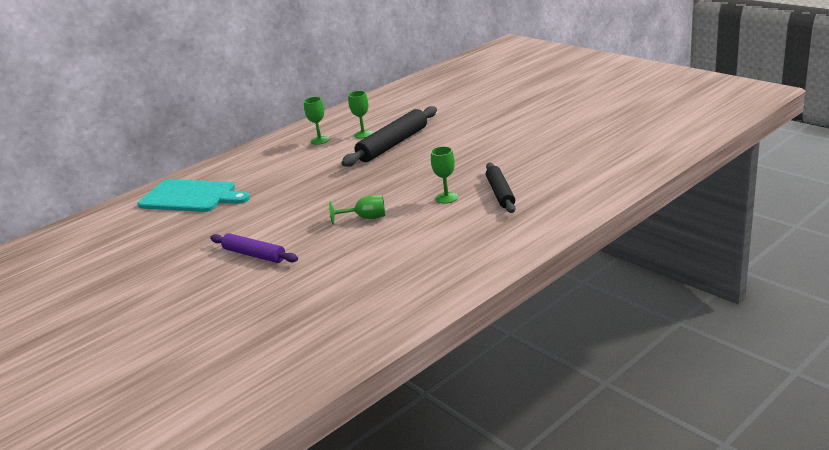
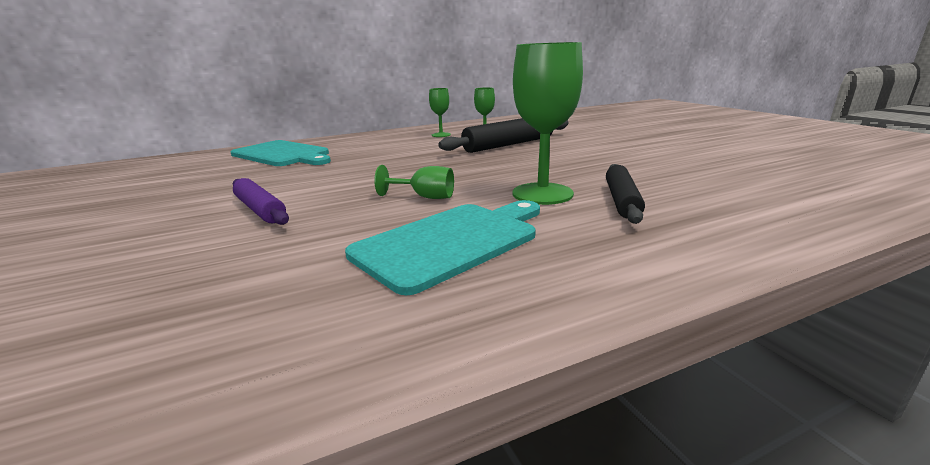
camera: 15 degrees right, 5 degrees down
(410, 248) = (451, 242): none -> turquoise cutting board
(446, 198) = (542, 194): green goblet -> green goblet, size x1.90

